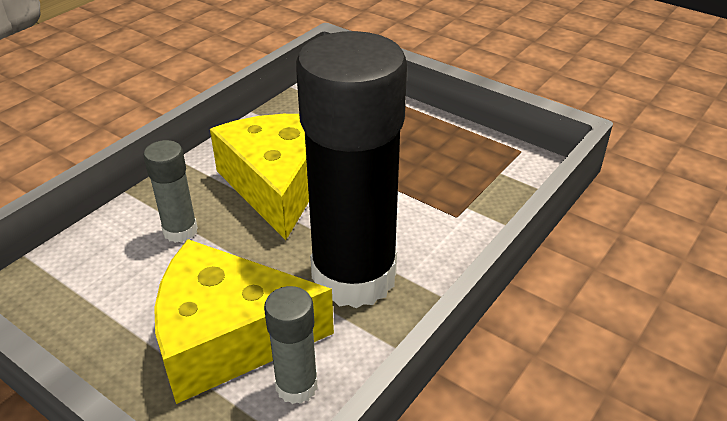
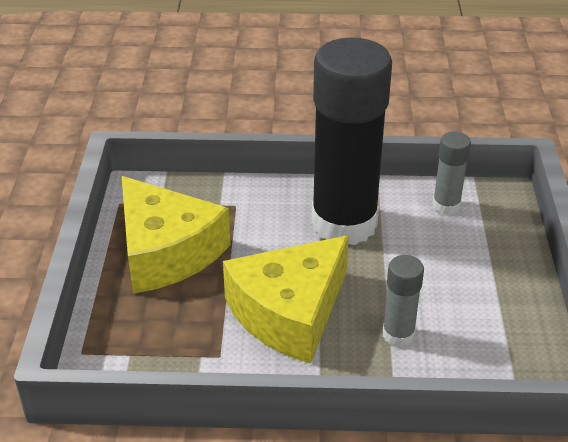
camera: 125 degrees left, 0 degrees up
(228, 337) = (450, 249): yellow cheese -> yellow cheese (166, 252)

